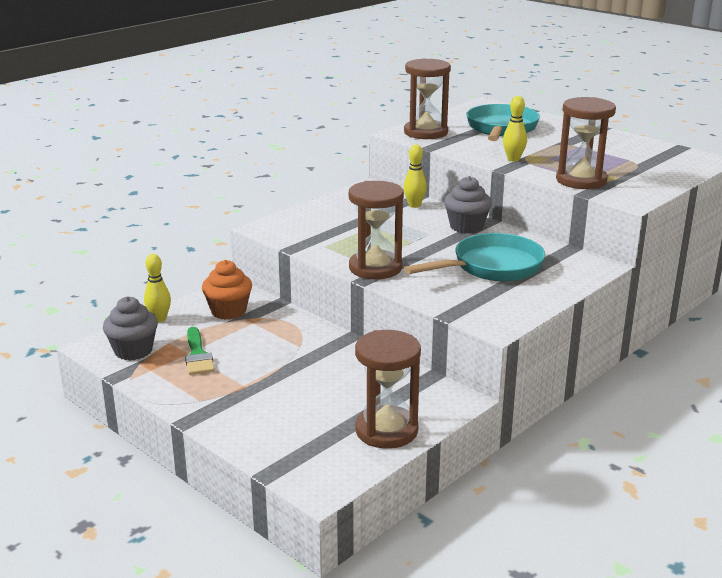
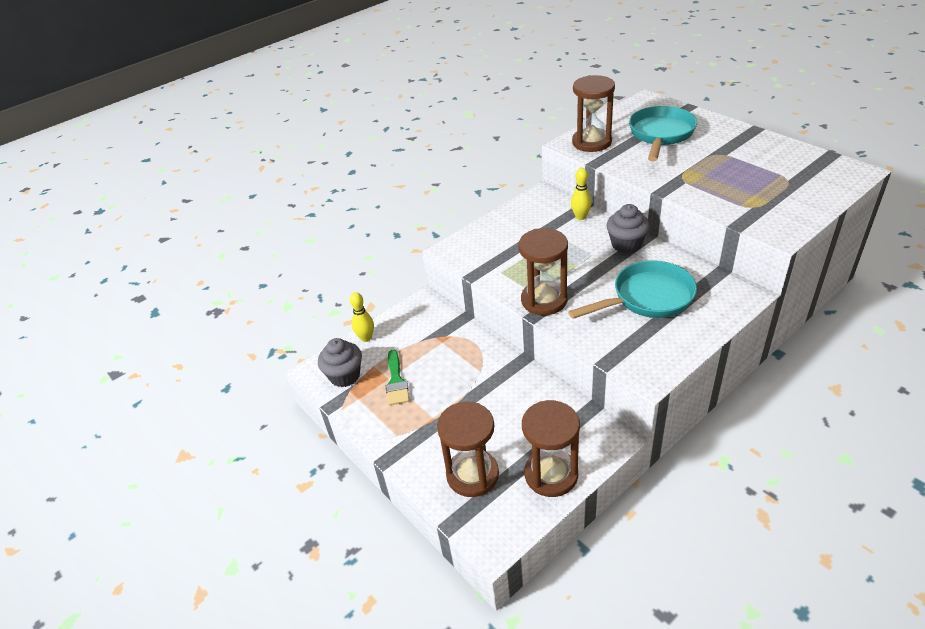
camera: 10 degrees right, 15 degrees up
(228, 311) = (422, 328): orange cupcake -> none
(513, 159) = (671, 178): yellow bowling pin -> none
(581, 180) = (734, 206): brown hourglass -> brown hourglass (472, 475)

